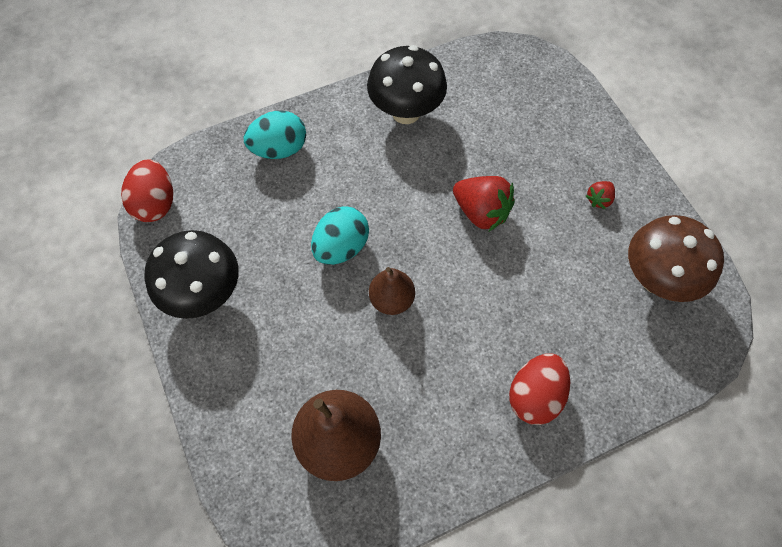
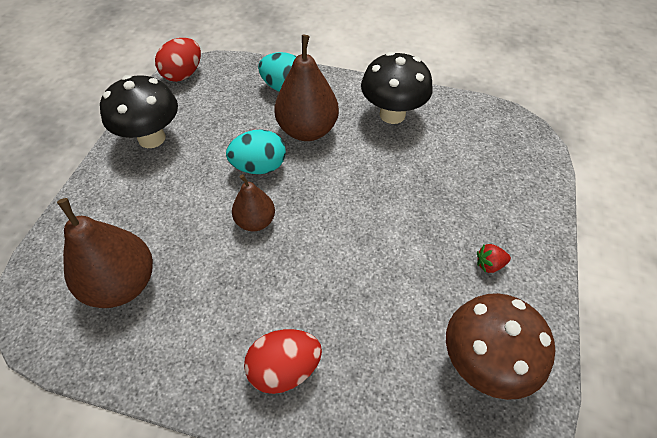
camera: 40 degrees right, 10 degrees down
(347, 180) = (307, 130): none -> brown pear
(481, 212) = (380, 209): red strawberry -> none

